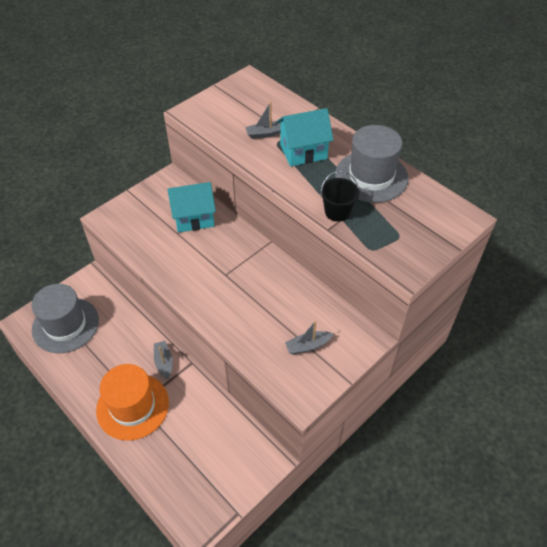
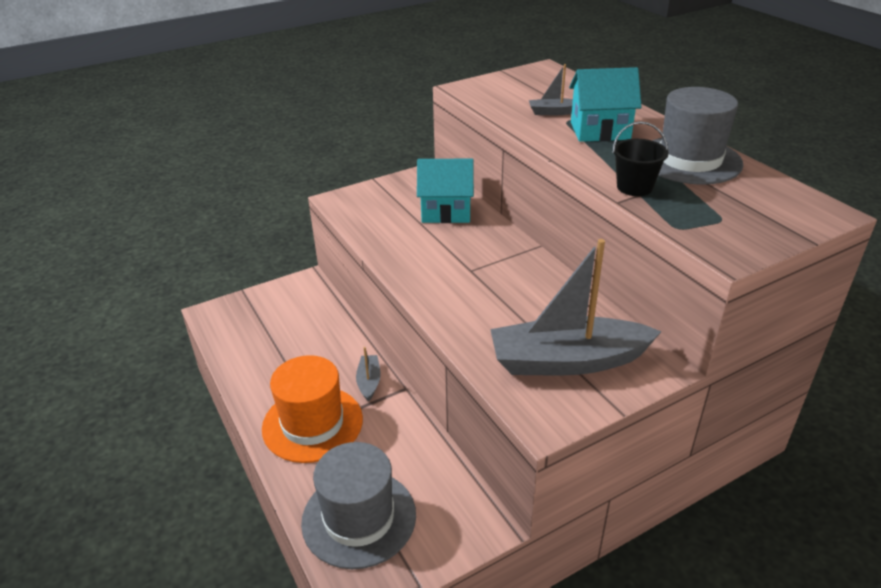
camera: 15 degrees right, 15 degrees down
(65, 325) = (260, 323): grey hat -> grey hat (359, 518)
(308, 346) = (567, 361): grey boat -> grey boat, size x2.29

